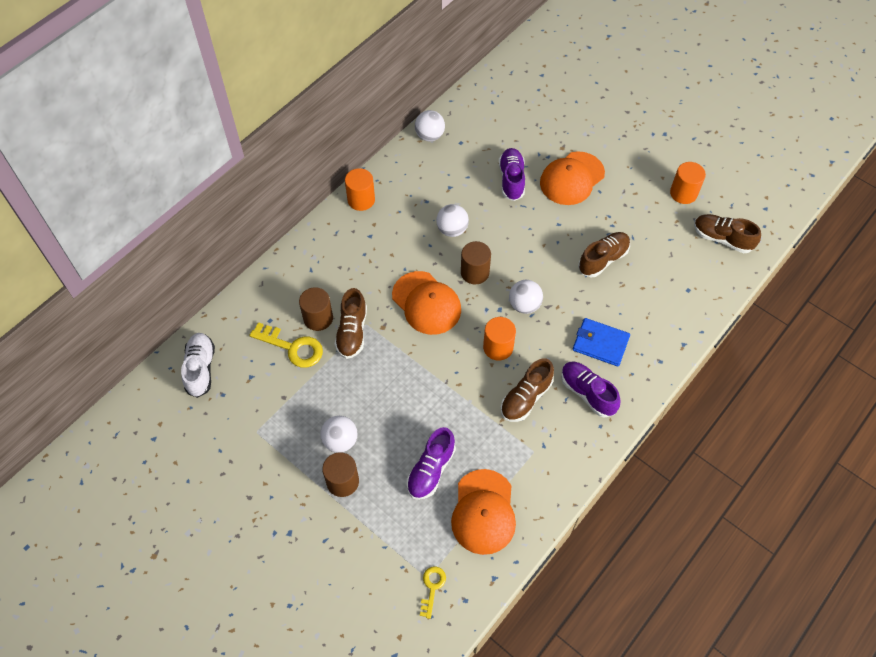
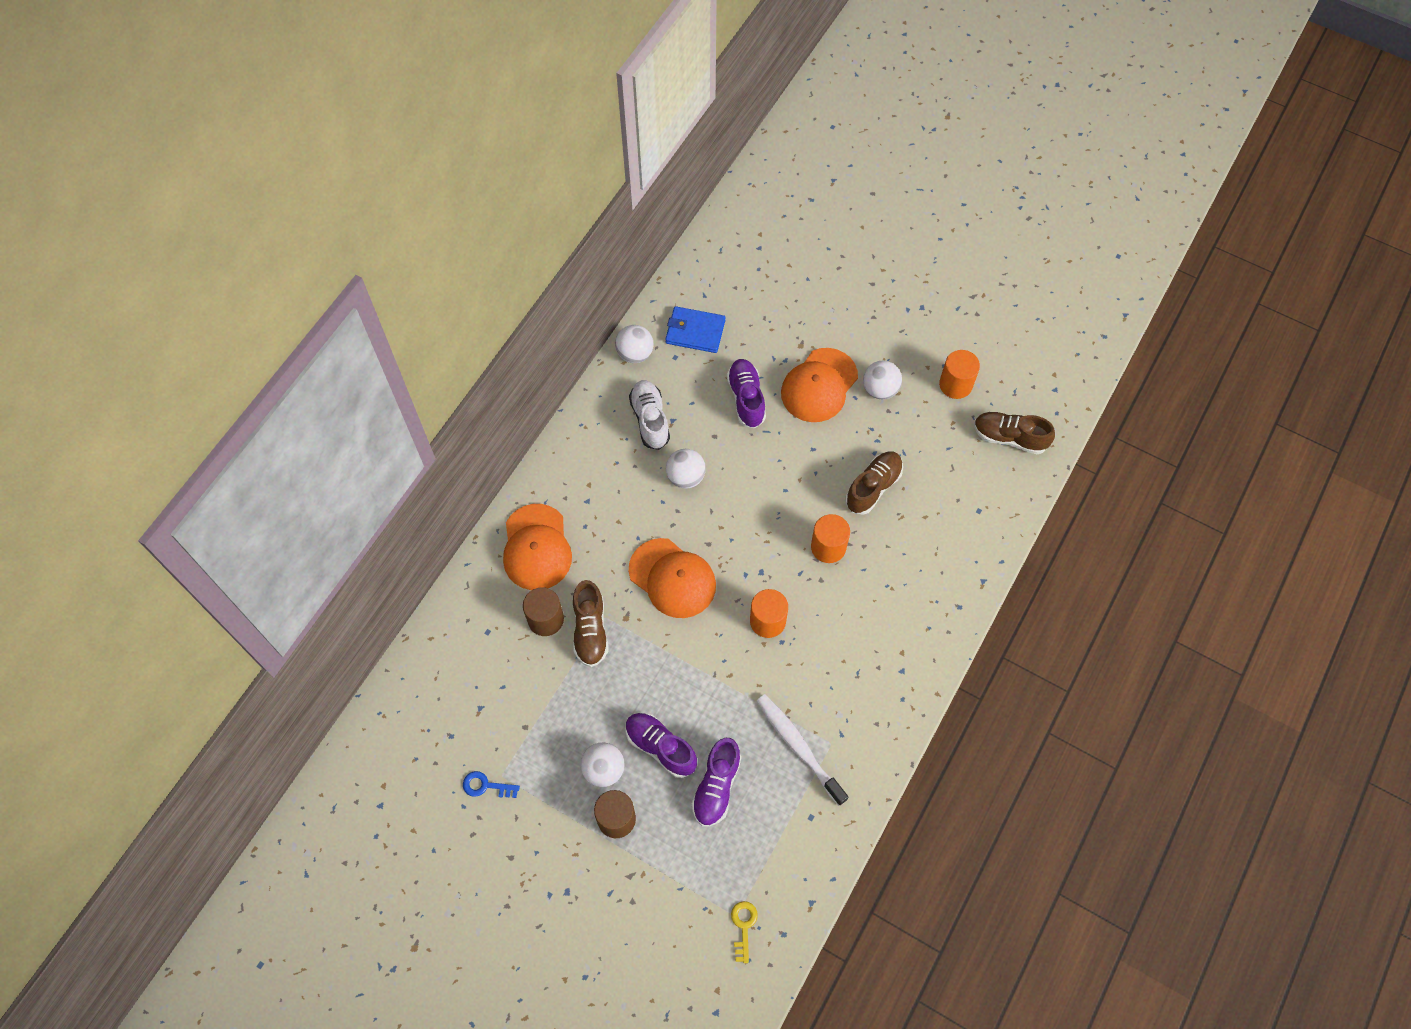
camera: 10 degrees left, 5 degrees up
(200, 369) = (417, 708): white shoe -> white shoe (650, 420)
(242, 437) = (486, 786): none -> blue key
(292, 347) = (522, 662): yellow key -> none
(361, 200) = (567, 454): orange cylinder -> orange cylinder (828, 547)
(475, 272) = (723, 529): brown cylinder -> none
(483, 512) = (786, 826): orange cap -> orange cap (536, 547)
(506, 450) = (799, 748): none -> white toothbrush
(524, 305) = (789, 561): white ball -> white ball (880, 389)
(526, 398) = (811, 679): brown shoe -> none
(587, 393) = (881, 661): purple shoe -> purple shoe (661, 747)
(600, 343) = (886, 596): blue wallet -> blue wallet (695, 331)

